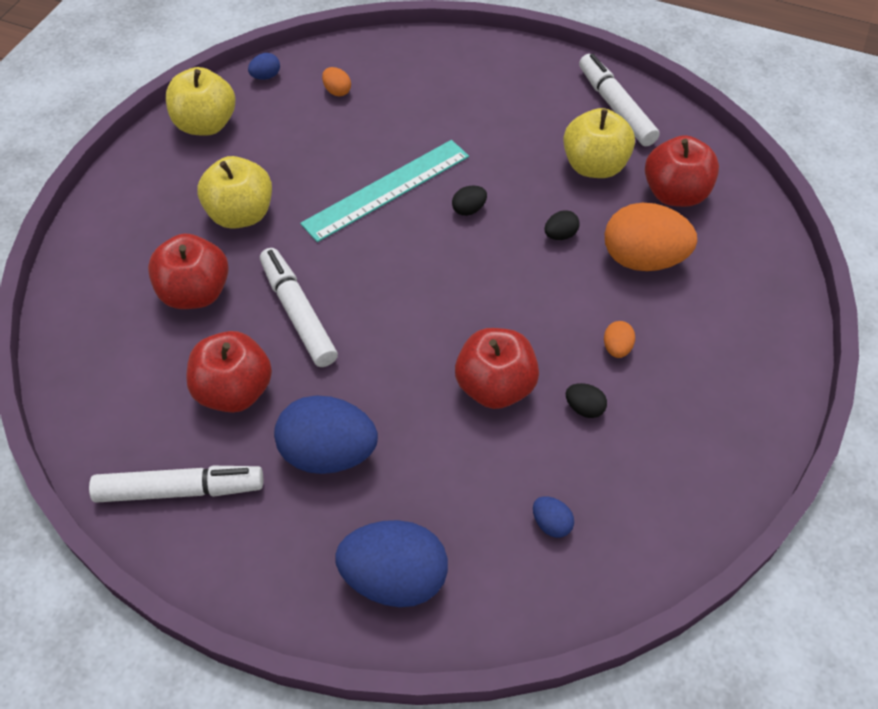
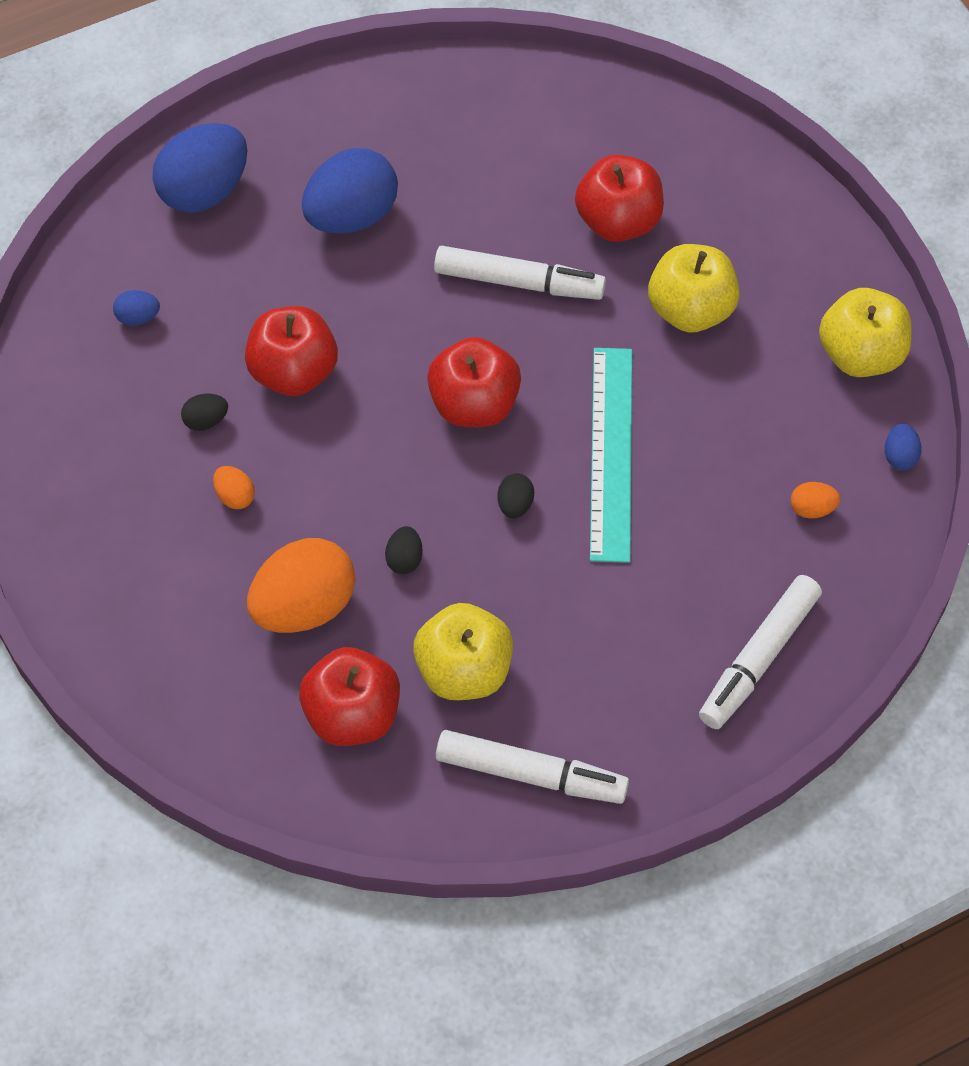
camera: 130 degrees right, 5 degrees up
(179, 490) = (417, 107): white marker -> white marker (759, 658)
(234, 391) = (477, 190): red apple -> red apple (474, 405)

